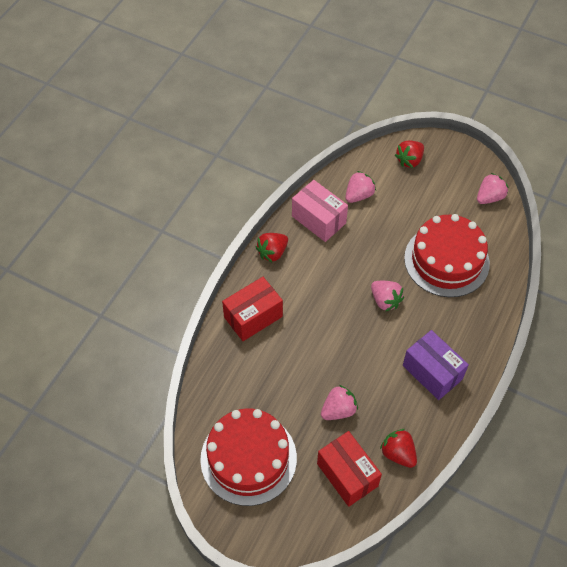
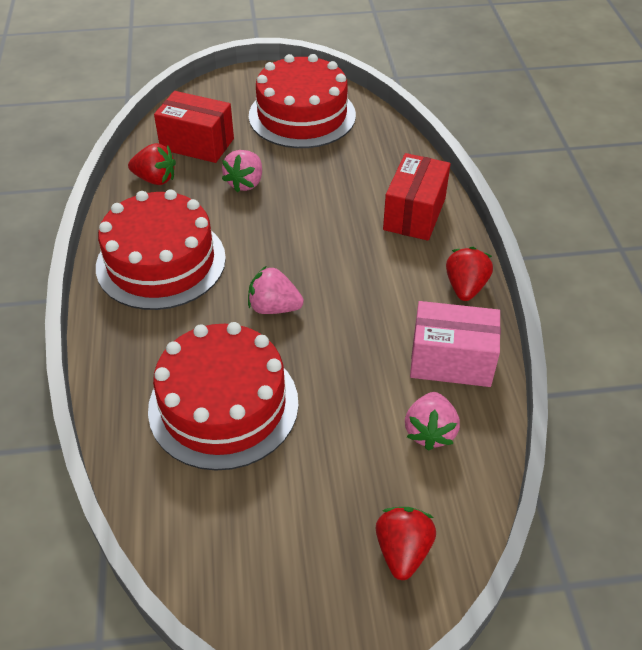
camera: 145 degrees right, 10 degrees down
(432, 372) = (161, 262): purple box -> red cake
(489, 197) = (213, 561): pink strawberry -> none

